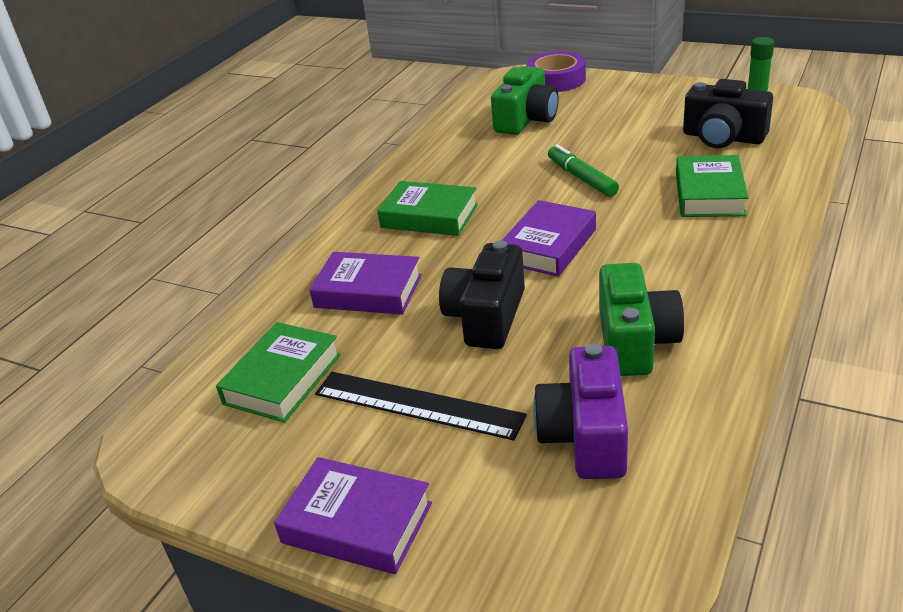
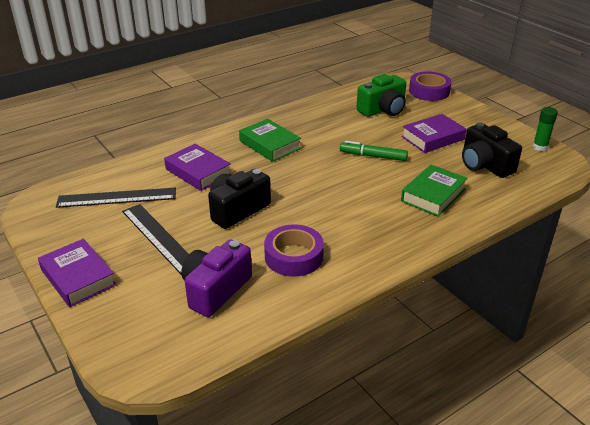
camera: 25 degrees right, 0 degrees up
(282, 379) = (117, 198): green book -> black ruler
(548, 246) = (310, 187): purple book -> purple book (433, 138)
(581, 178) = (373, 156): green marker -> green marker turned 75 degrees counterclockwise
(635, 342) = (294, 256): green camera -> purple tape

